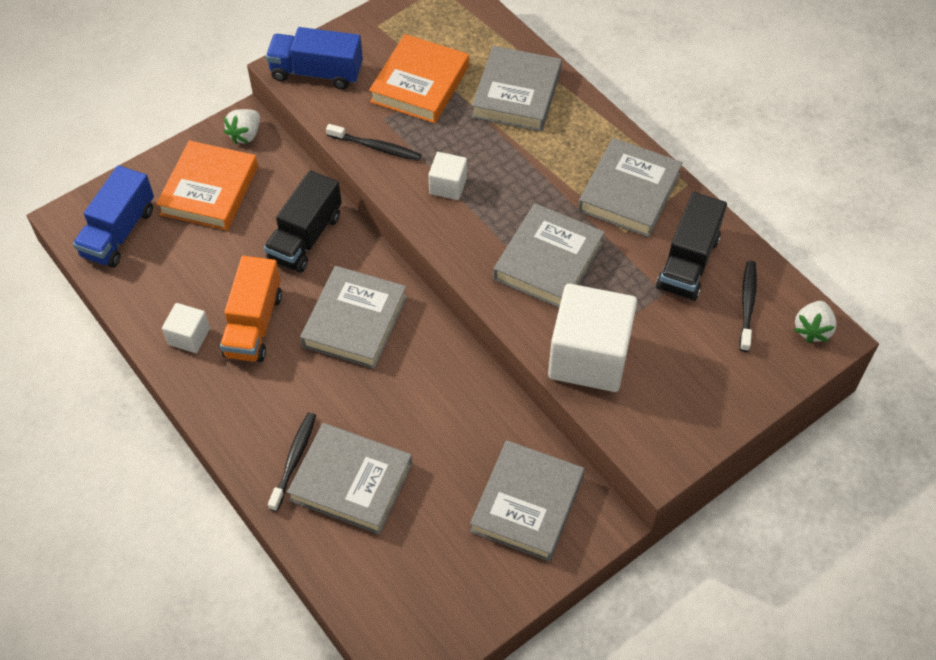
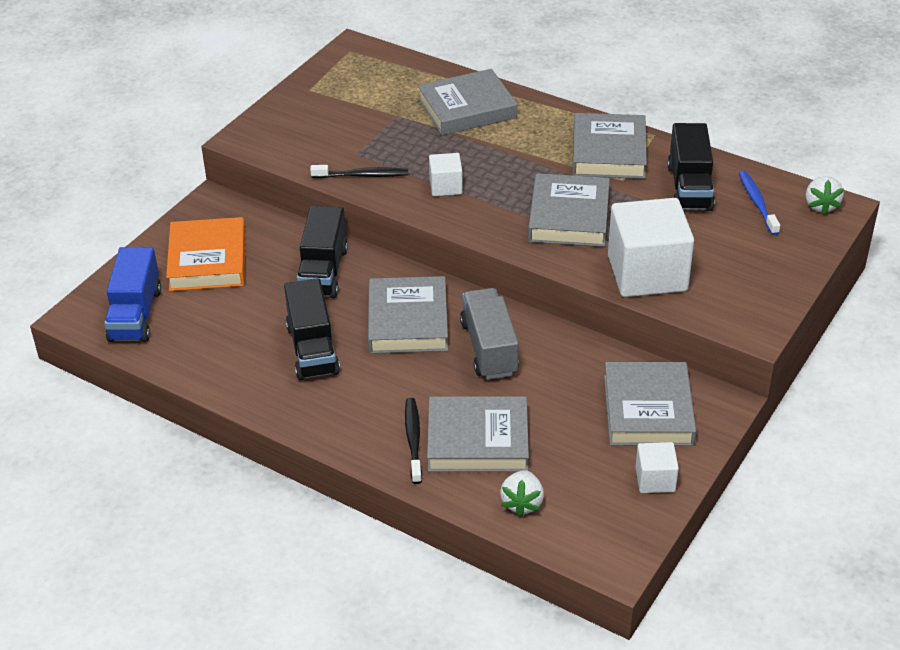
camera: 20 degrees left, 15 degrees down
(189, 336) = (254, 375): white cube -> white cube (655, 479)
(245, 135) = (218, 211): white strawberry -> white strawberry (522, 503)
(254, 324) = (312, 349): orange truck -> black truck
(316, 73) = (273, 136): blue truck -> none
(414, 379) = (489, 348): none -> grey truck
(420, 84) = (375, 122): orange book -> none
(517, 94) = (467, 109): grey book -> grey book turned 75 degrees clockwise
(747, 304) = (757, 203): black toothbrush -> blue toothbrush

